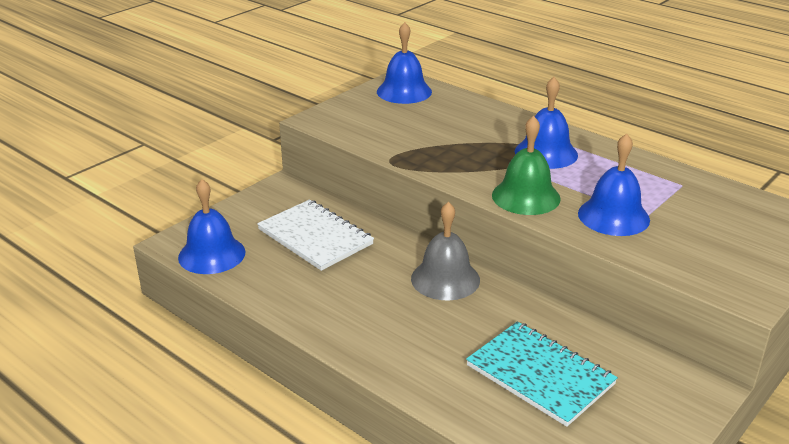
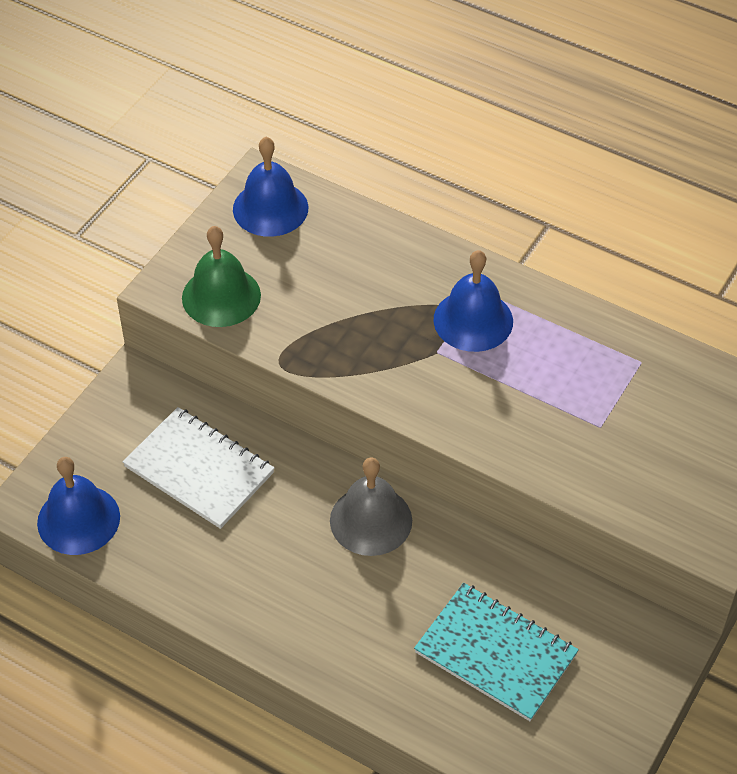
camera: 10 degrees left, 20 degrees up
(526, 196) = (457, 410): green bell -> green bell (221, 296)
(613, 216) = (563, 432): blue bell -> none

